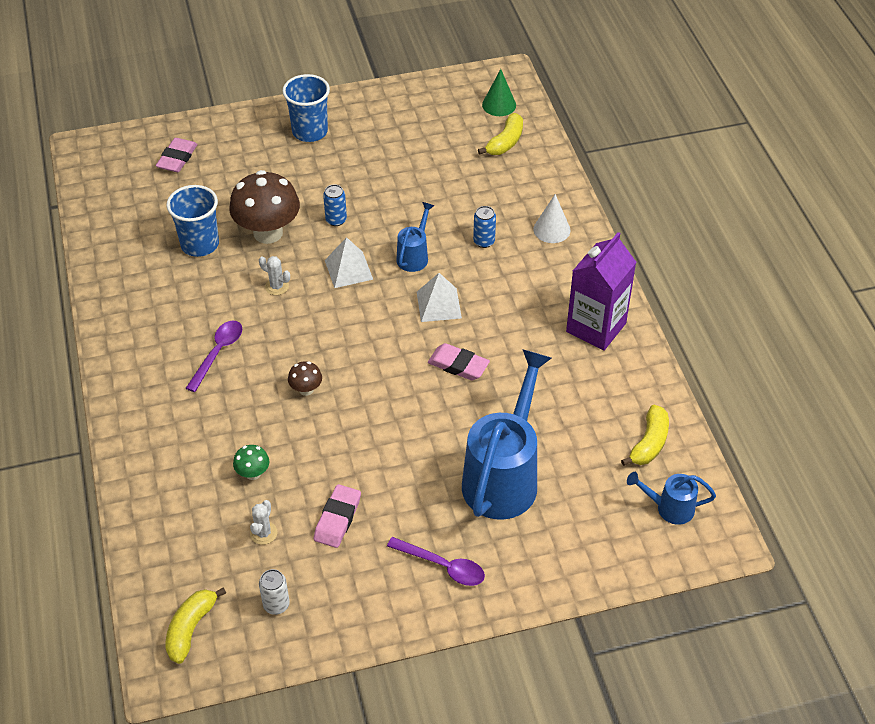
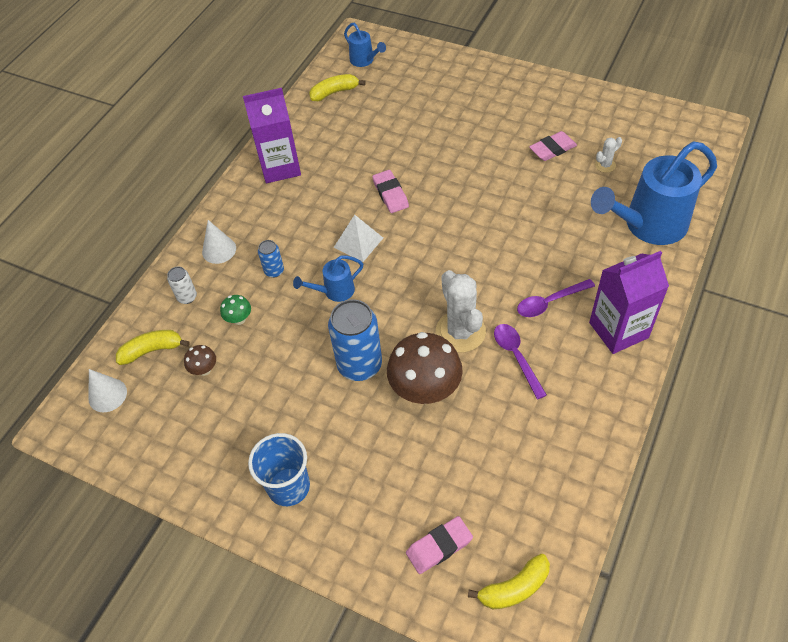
camera: 135 degrees left, 5 degrees up
(139, 364) = (618, 330): none -> purple carton
(191, 628) = (685, 140): yellow banana -> yellow banana (514, 588)
(200, 244) = (492, 417): blue cup -> none
(253, 473) = (586, 202): green mushroom -> green mushroom (239, 319)
(276, 605) = (625, 126): white can -> white can (187, 297)
(277, 286) = (460, 332): white cactus -> white cactus, size x2.15
(306, 389) = (506, 236): brown mushroom -> brown mushroom (204, 369)
(336, 220) = (359, 365): blue can -> blue can, size x2.05
(348, 269) = (393, 311): white pyramid -> none
(442, 566) = (513, 97): purple spoon -> purple spoon (516, 357)
(499, 105) = (107, 395): green cone -> white cone
(504, 477) = (433, 119): blue watering can -> blue watering can (648, 225)

